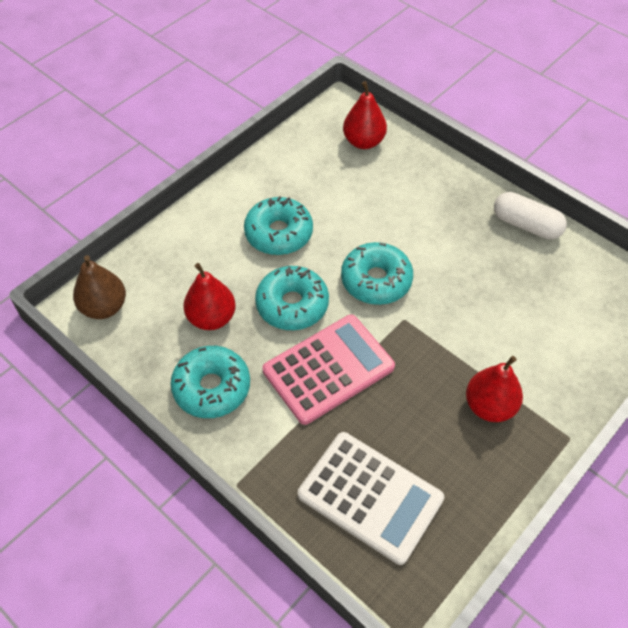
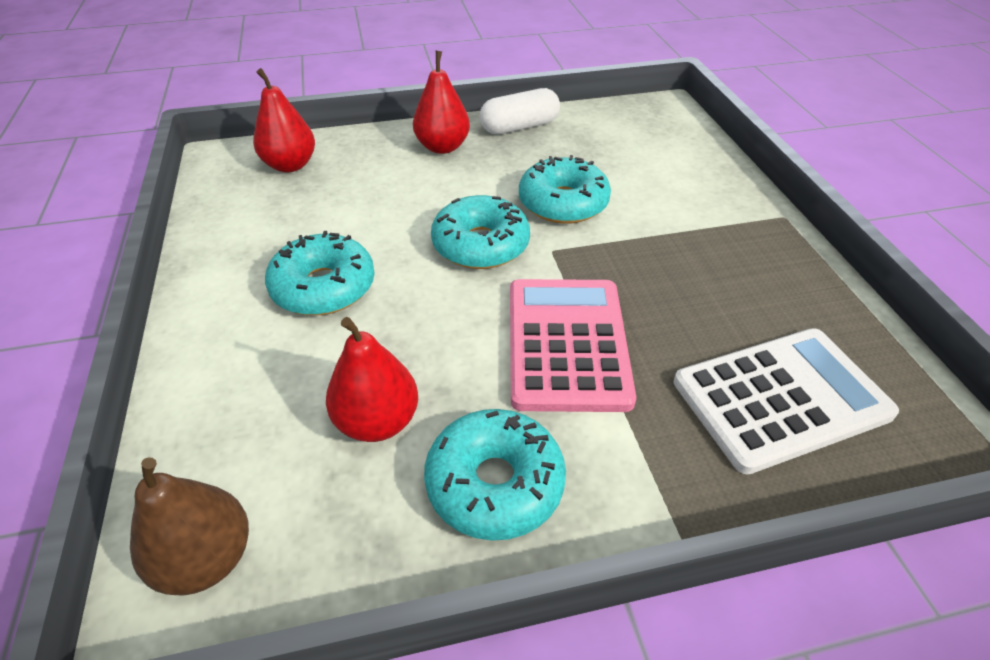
camera: 55 degrees left, 10 degrees down
(292, 305) = (442, 328): turquoise donut -> turquoise donut (563, 203)
(489, 406) = (713, 246): red pear -> red pear (442, 147)

